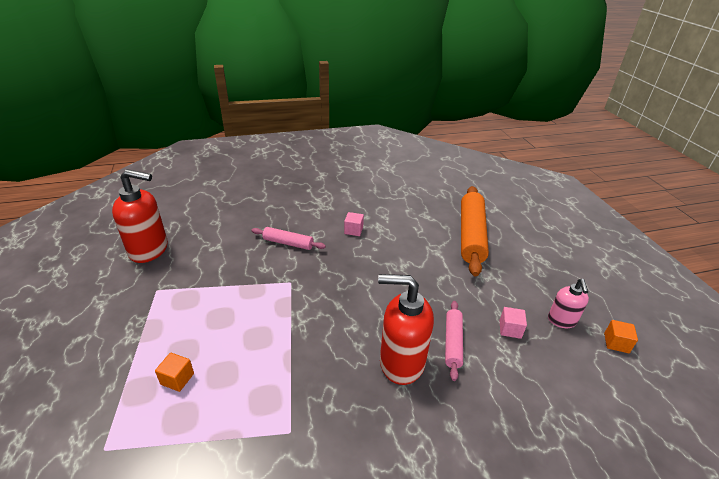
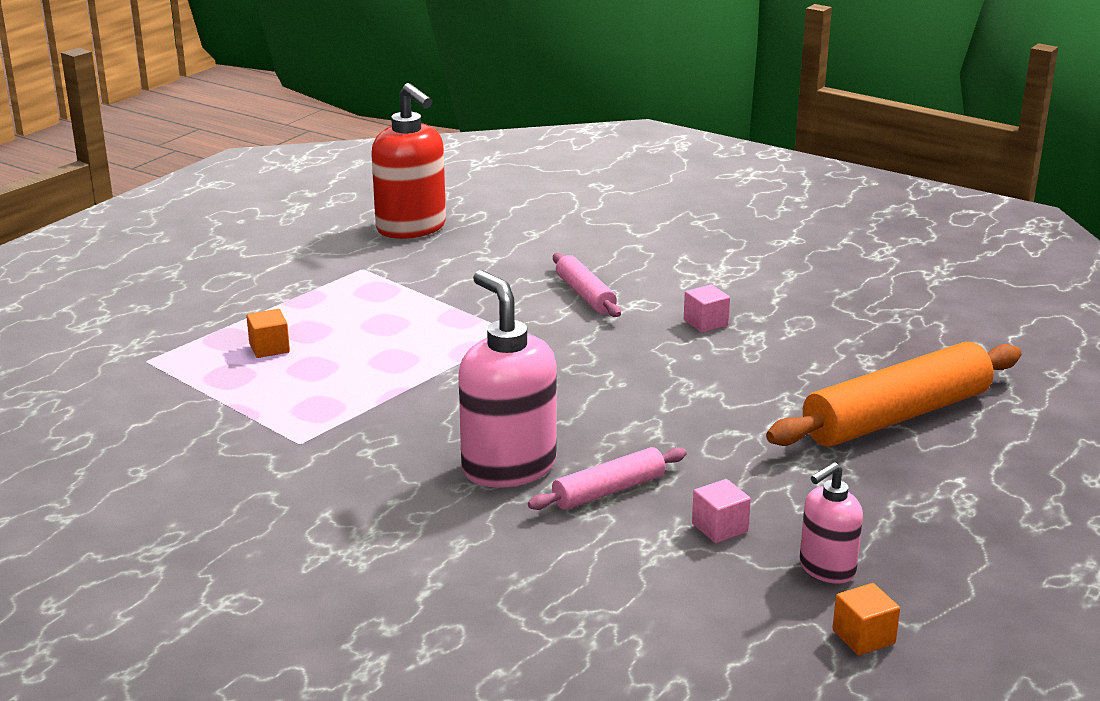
camera: 50 degrees right, 10 degrees down
(401, 362) = (508, 467): red soap dispenser -> pink soap dispenser

